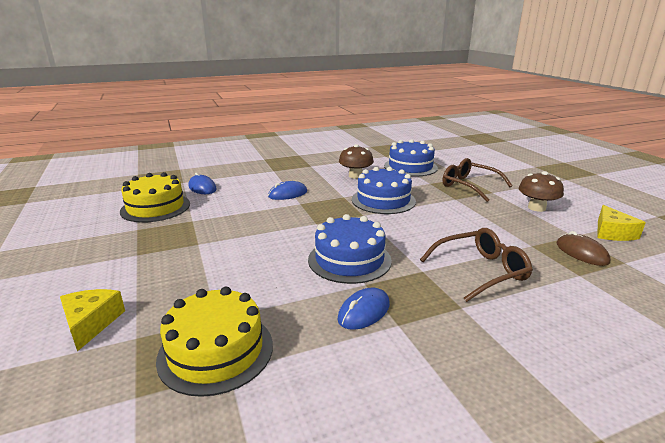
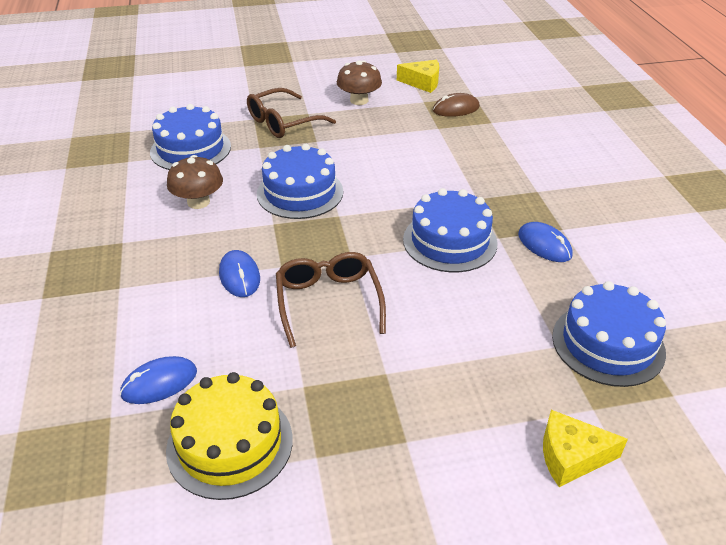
camera: 80 degrees left, 15 degrees up
(216, 351) = (608, 344): yellow cake -> blue cake
(481, 271) = (480, 166): brown glasses -> brown glasses (328, 302)

